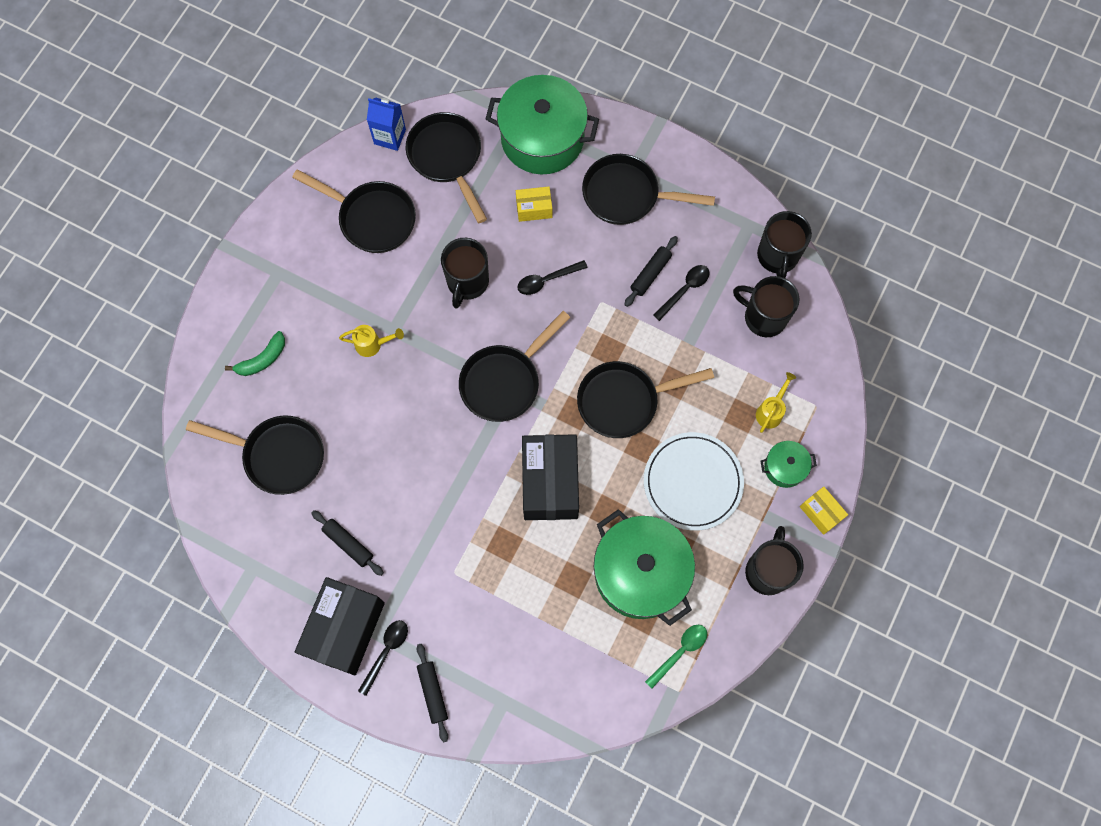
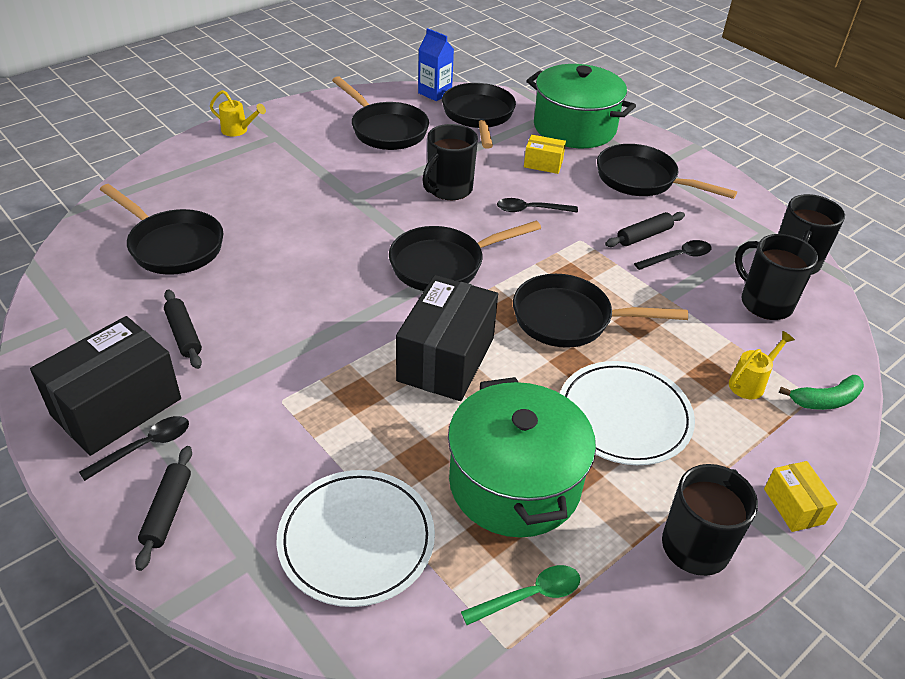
camera: 20 degrees right, 30 degrees down
(262, 359) = (215, 181): green banana -> green banana (825, 400)
(373, 344) = (327, 201): yellow watering can -> yellow watering can (238, 130)
(560, 659) = (356, 539): none -> white plate
(784, 467) = (753, 442): green pot -> none

